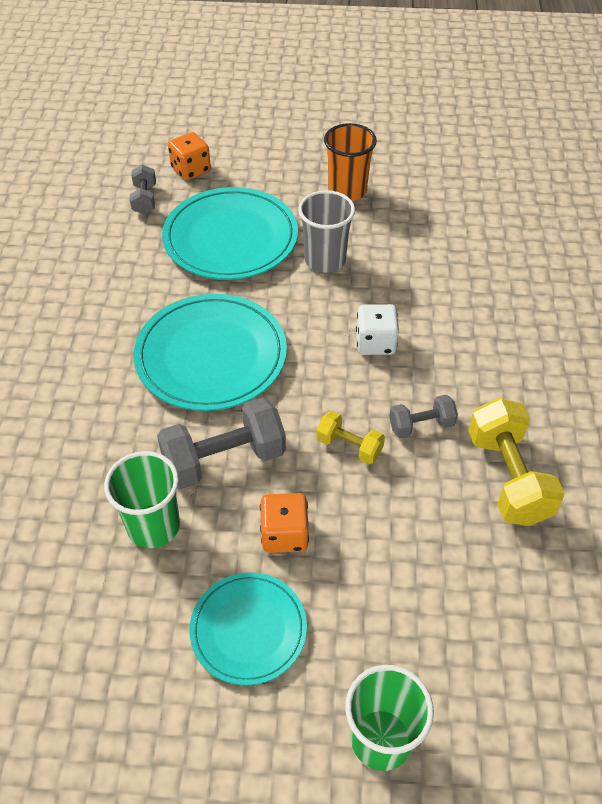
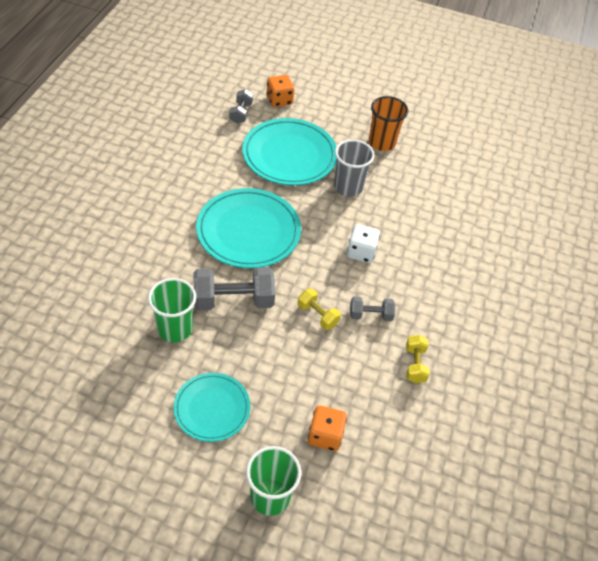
camera: 10 degrees right, 0 degrees up
(284, 534) = (255, 358): orange dice -> orange dice (325, 435)
(508, 477) = (415, 364): yellow dumbbell -> yellow dumbbell, size x0.55

